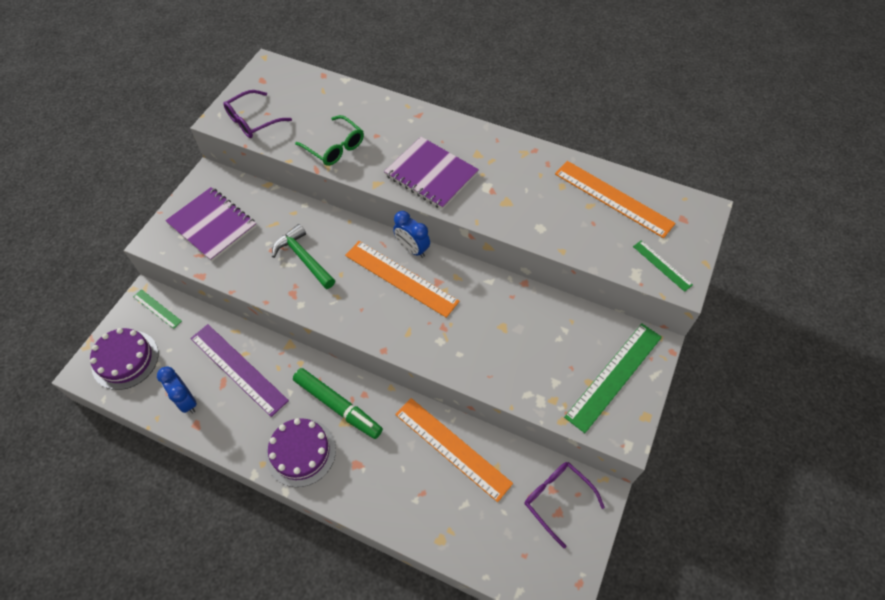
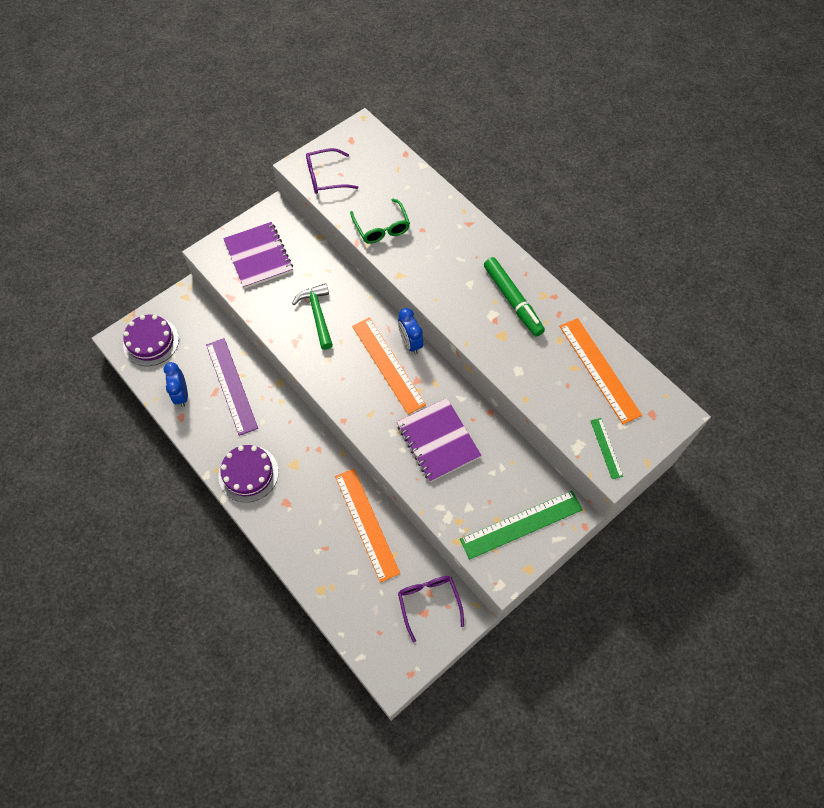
camera: 25 degrees right, 5 degrees up
(157, 308) = (191, 309): green ruler -> none
(338, 406) = (293, 450): green marker -> green marker (512, 300)
(431, 174) = (450, 284): purple notebook -> purple notebook (438, 441)

